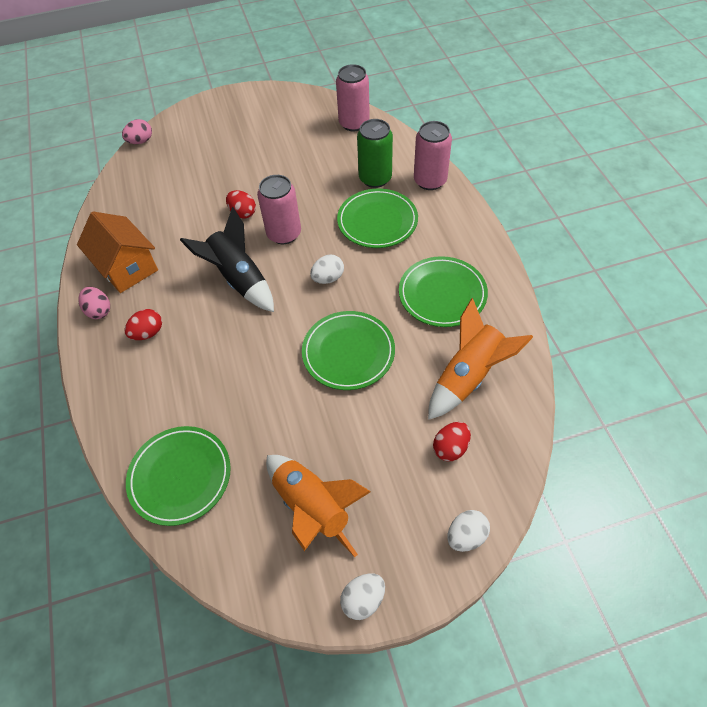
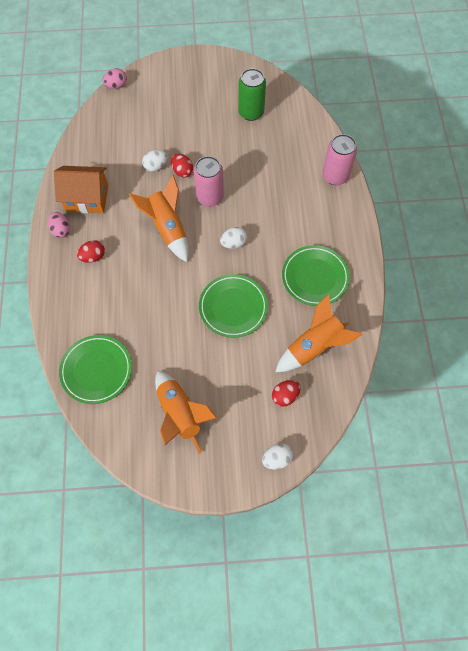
camera: 10 degrees right, 10 degrees up
(127, 267) = (87, 198): orange house -> orange house turned 60 degrees counterclockwise
(239, 279) = (167, 228): black rocket -> orange rocket
(354, 123) = (290, 107): pink can -> none
(363, 599) = (198, 482): white egg -> white egg (156, 166)
(375, 178) = (292, 164): green can -> green can (251, 112)
(377, 221) = (284, 203): green plate -> none

